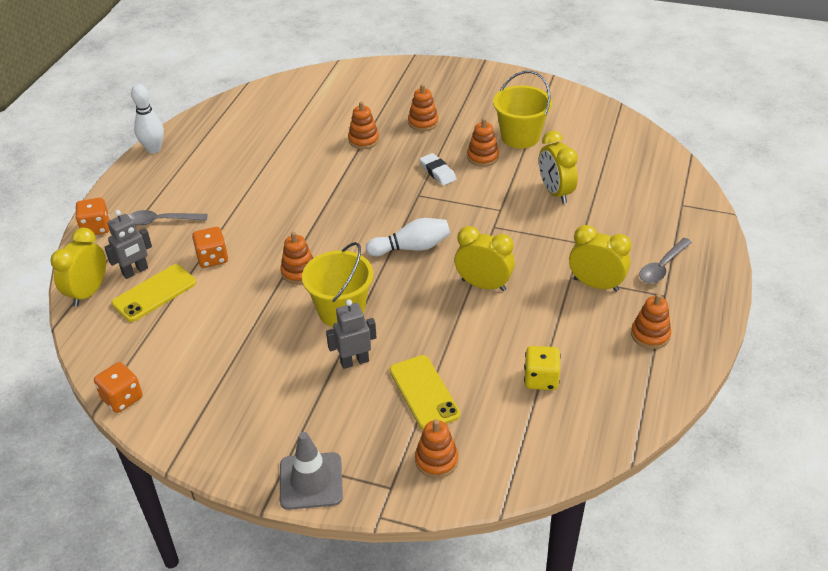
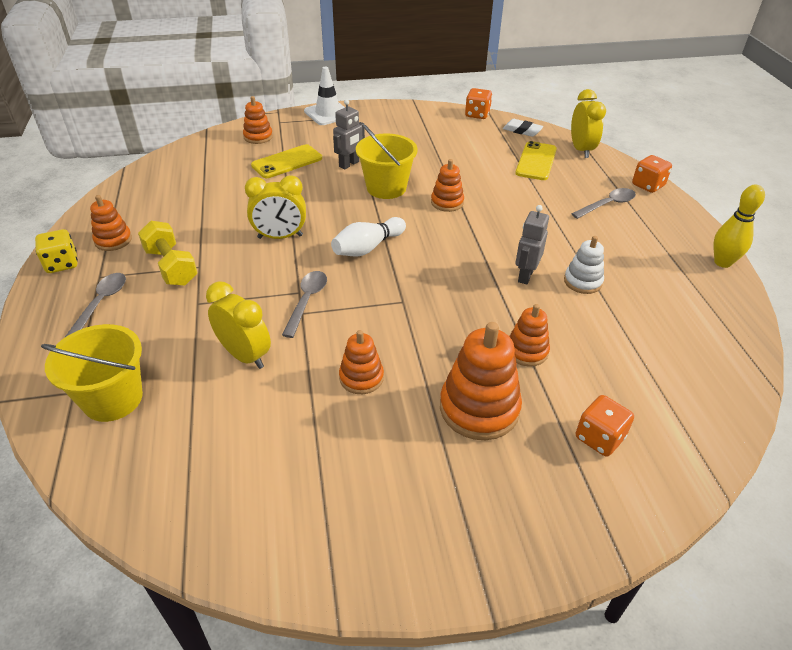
camera: 150 degrees right, 0 degrees up
(135, 271) = (570, 169): grey robot -> grey robot (525, 275)
(154, 149) = (722, 262): white bowling pin -> yellow bowling pin
(212, 258) = (527, 192): orange dice -> orange dice (599, 438)
(272, 168) = (582, 281): none -> white stacking toy
(311, 481) = (328, 113): grey traffic cone -> white traffic cone
(423, 122) = (479, 408): orange stacking toy -> orange stacking toy, size x1.72
(424, 392) = (287, 162): yellow phone -> yellow phone turned 75 degrees counterclockwise
(437, 172) = (402, 336): white eraser -> white eraser (522, 130)
(491, 217) = (307, 301): none -> grey spoon
(520, 137) = (328, 432): yellow bucket -> yellow bucket (113, 399)
(541, 379) = (203, 189): yellow dice -> yellow dice (62, 264)
(596, 284) = (171, 266): yellow clock -> yellow dumbbell

